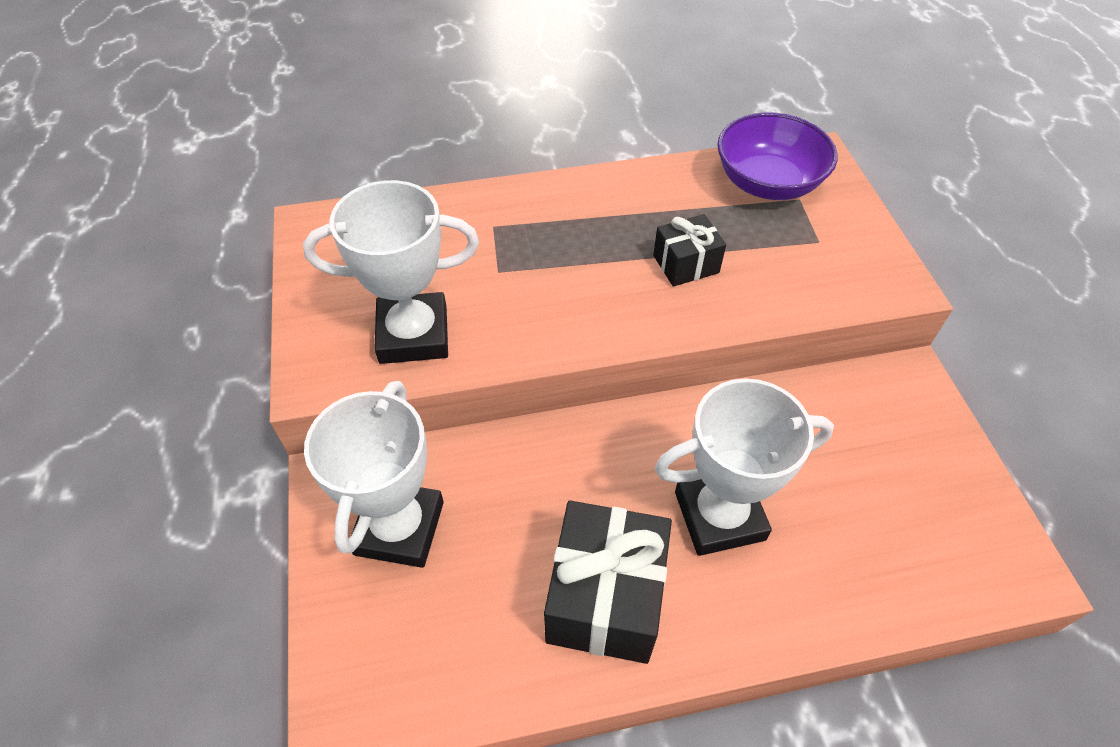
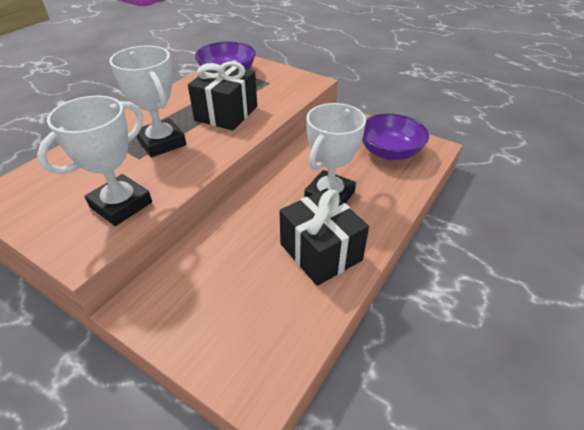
camera: 45 degrees left, 10 degrees down
(399, 528) = (196, 299): white trophy -> white trophy (162, 142)
(686, 264) = (226, 113): black gift -> black gift, size x1.78
(916, 514) = (389, 152): none -> purple bowl

